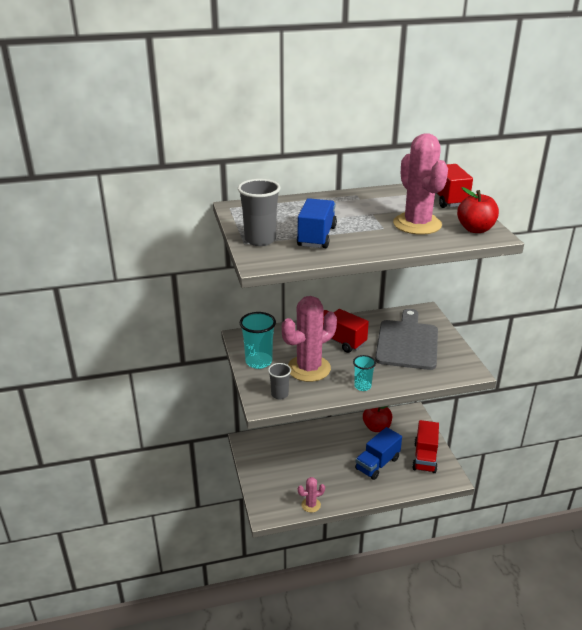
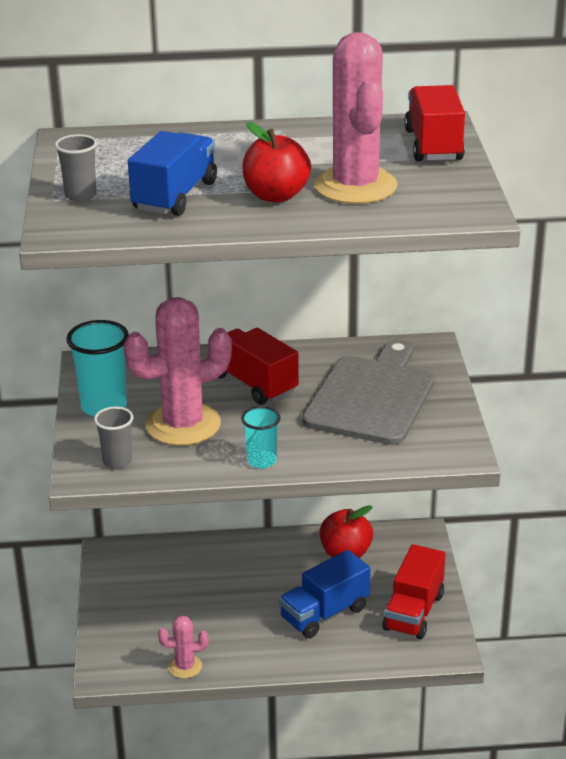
camera: 10 degrees right, 0 degrees up
(260, 240) = (80, 195): grey cup -> grey cup, size x0.61
(475, 229) = (450, 201): red apple -> red apple (276, 196)

